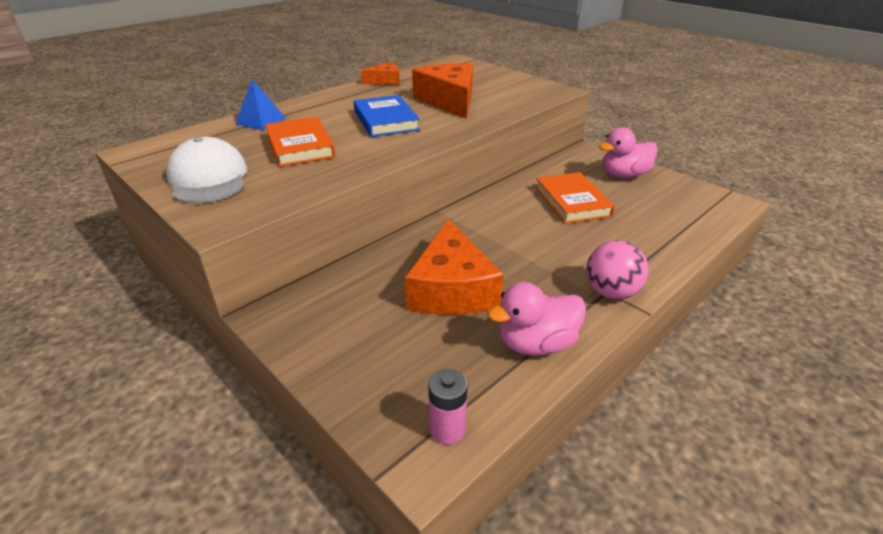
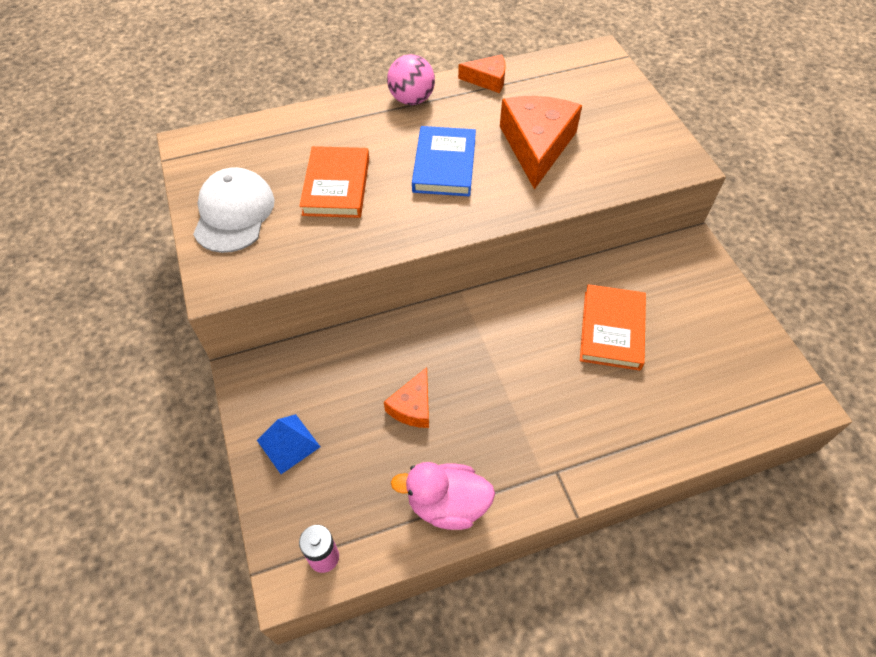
camera: 25 degrees right, 20 degrees up
(261, 121) = (319, 125): blue pyramid -> blue pyramid (288, 443)
(451, 288) = (413, 406): orange cheese -> orange cheese, size x0.53
(611, 292) = (559, 475): pink ball -> pink ball (411, 99)
(624, 175) = (705, 307): pink duck -> none

